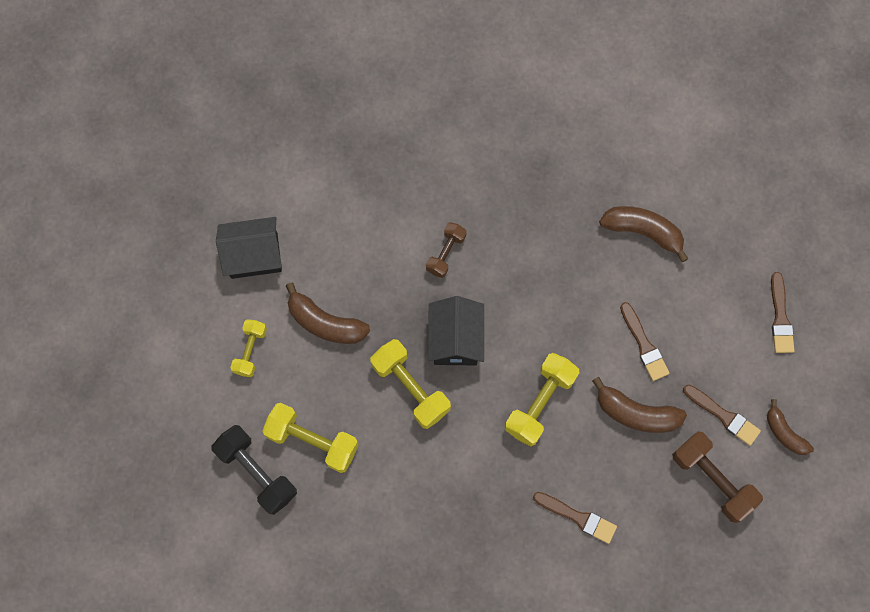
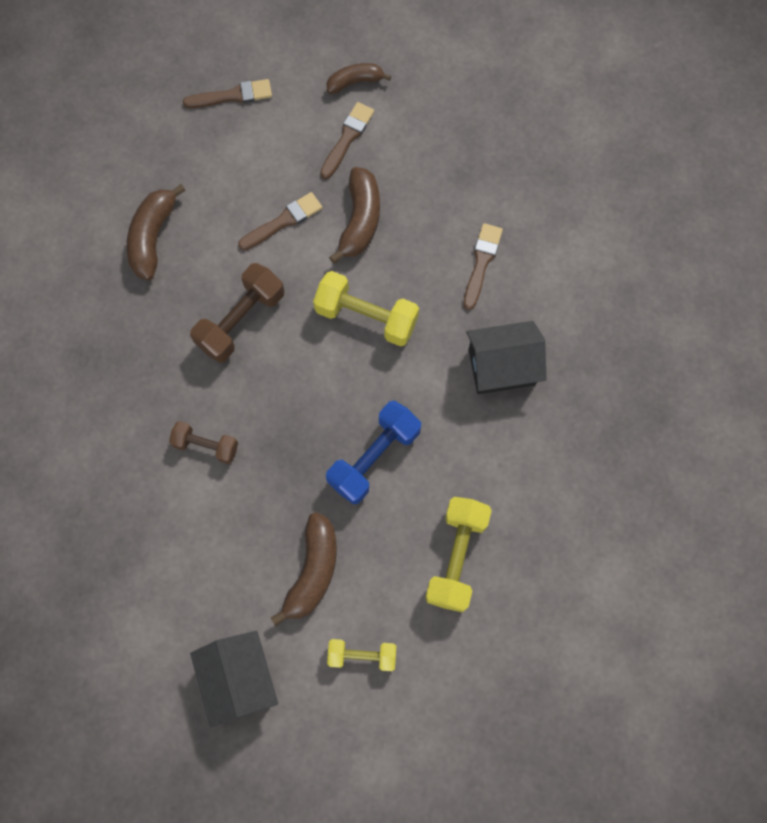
camera: 100 degrees left, 0 degrees up
(257, 472) = (505, 614): black dumbbell -> none
(410, 388) = (374, 457): yellow dumbbell -> blue dumbbell
(455, 340) = (309, 417): black house -> black house (501, 367)
(712, 479) = (415, 142): brown dumbbell -> brown dumbbell (241, 320)
(784, 433) = (355, 82): brown banana -> brown banana turned 150 degrees counterclockwise

